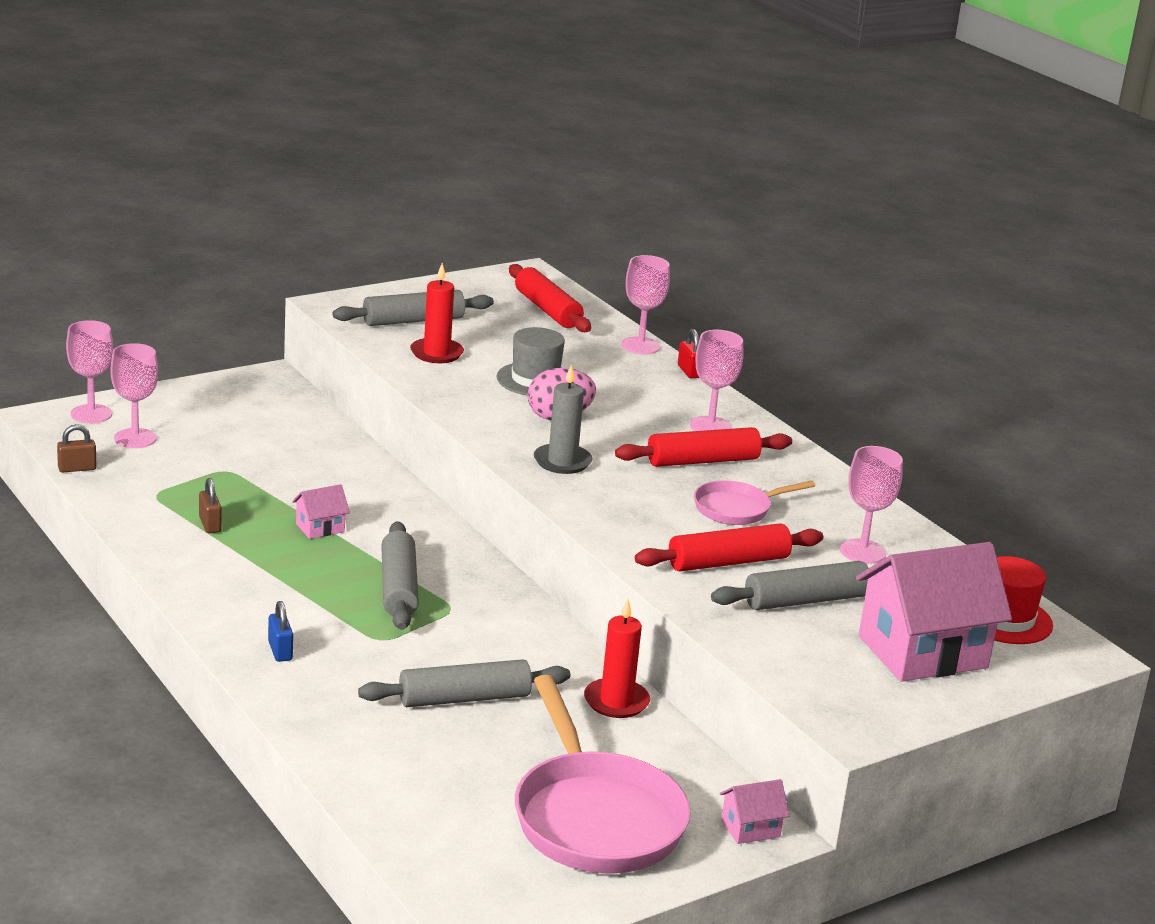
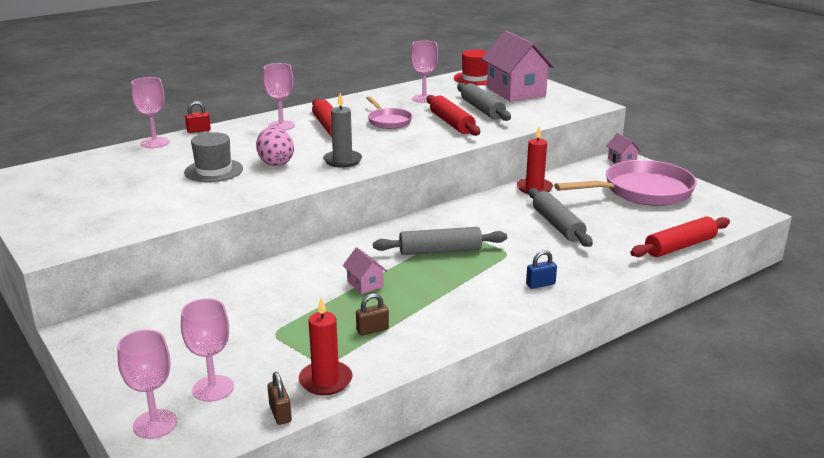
camera: 90 degrees left, 0 degrees up
(413, 320) = (94, 215): grey rolling pin -> none
(436, 353) = (164, 203): red candle -> red candle (325, 380)
(548, 310) = (82, 170): red rolling pin -> red rolling pin (680, 246)

